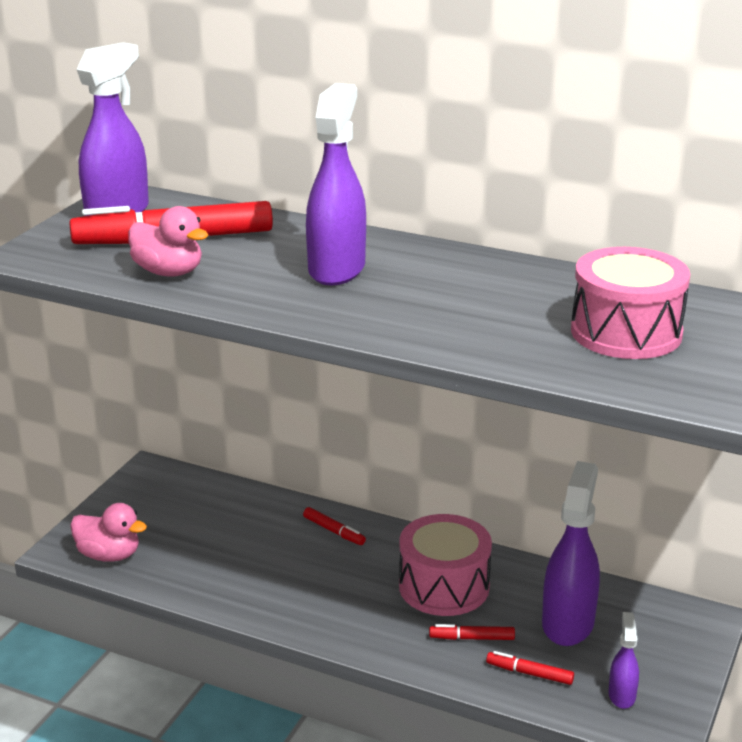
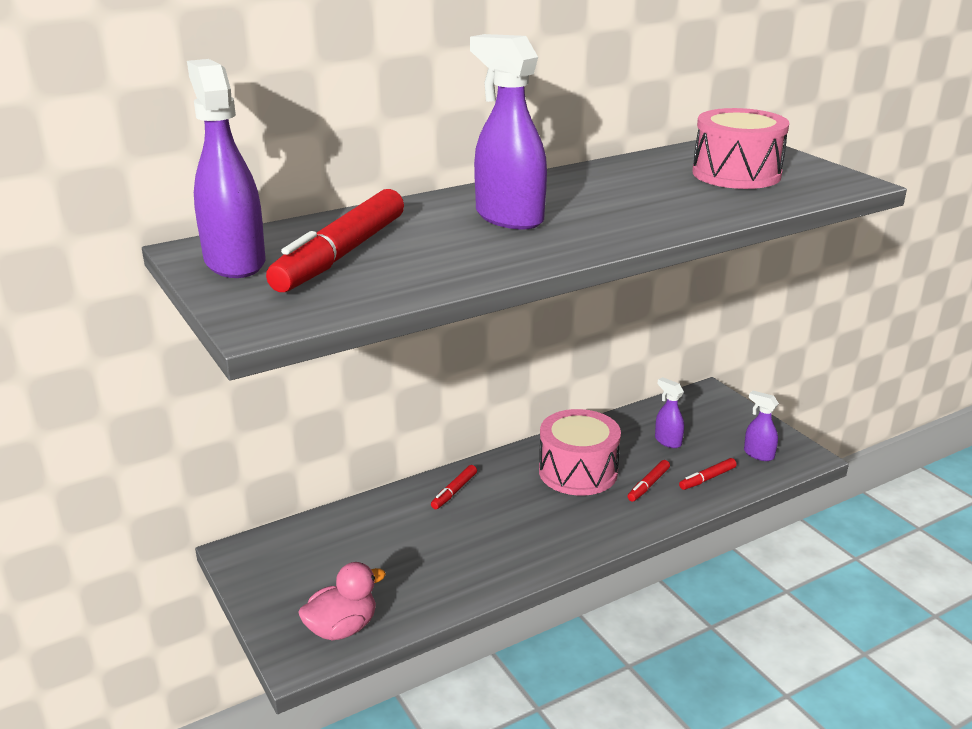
camera: 55 degrees left, 0 degrees up
(169, 272) = (413, 273): pink duck -> none
(334, 531) = (454, 491): red marker -> red marker turned 135 degrees clockwise
(568, 623) = (667, 441): purple spray bottle -> purple spray bottle, size x0.50

